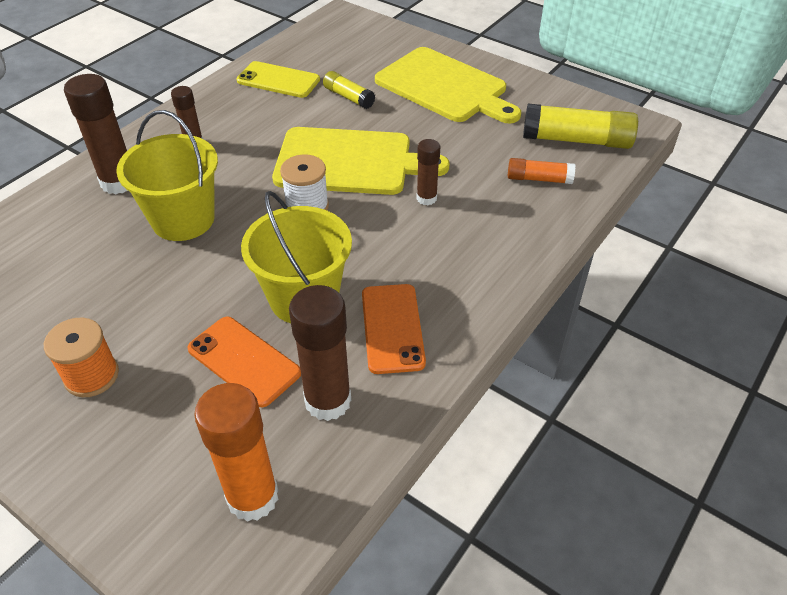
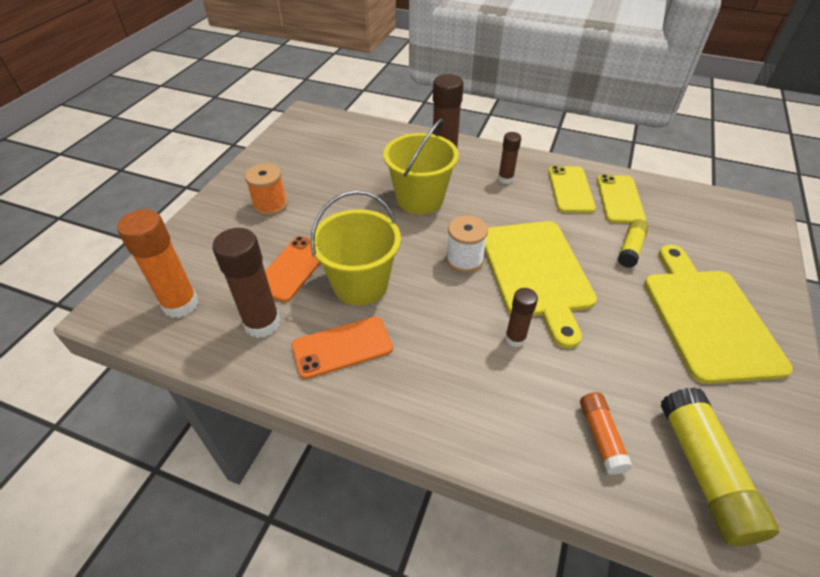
camera: 75 degrees right, 0 degrees up
(243, 105) = (570, 189): none -> yellow phone
(444, 87) = (708, 318): yellow cutting board -> yellow cutting board turned 150 degrees clockwise

